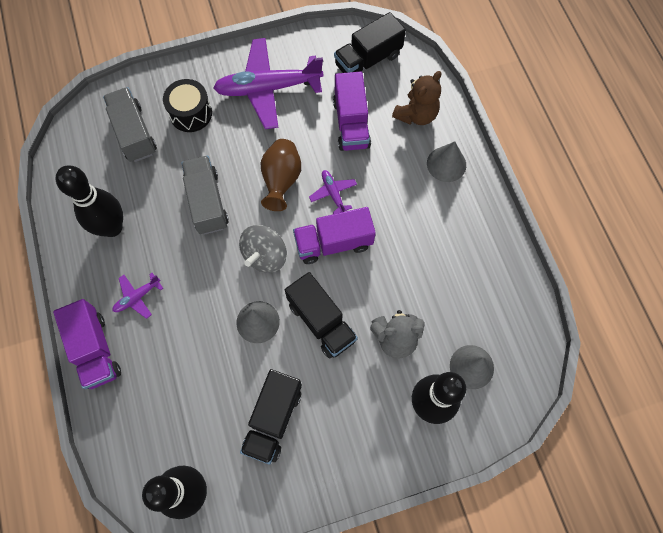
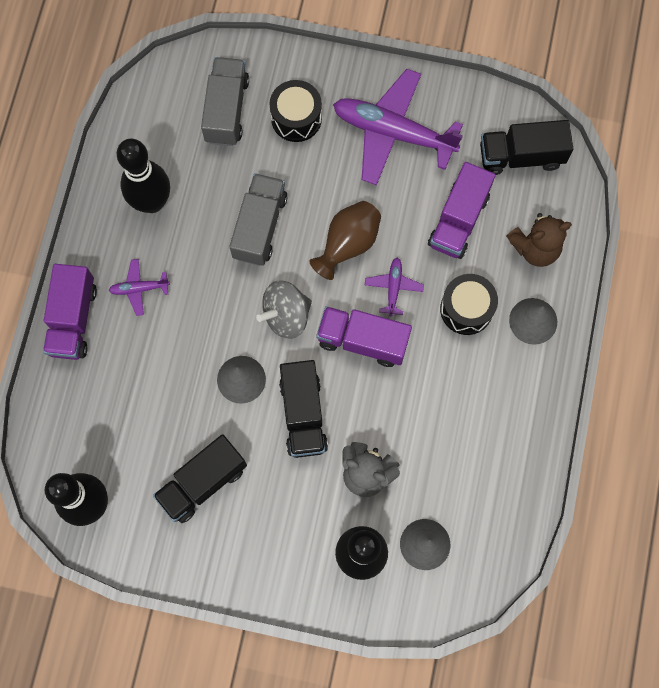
camera: 30 degrees right, 5 degrees up
(395, 181) = (466, 309): none -> black drum

